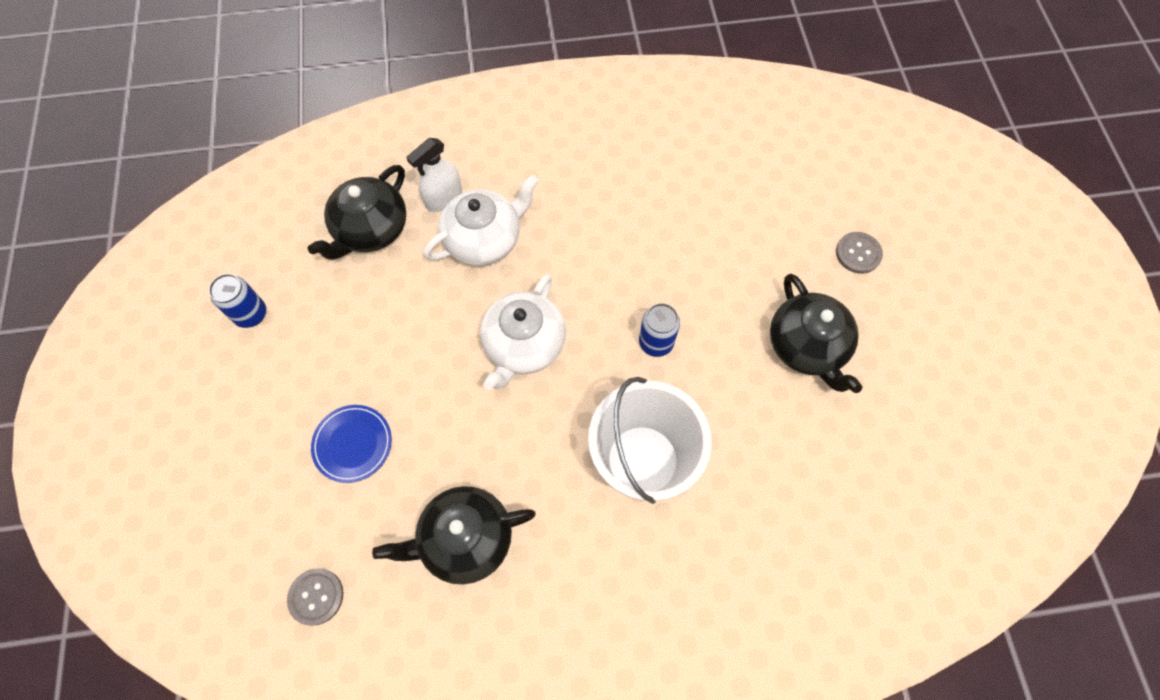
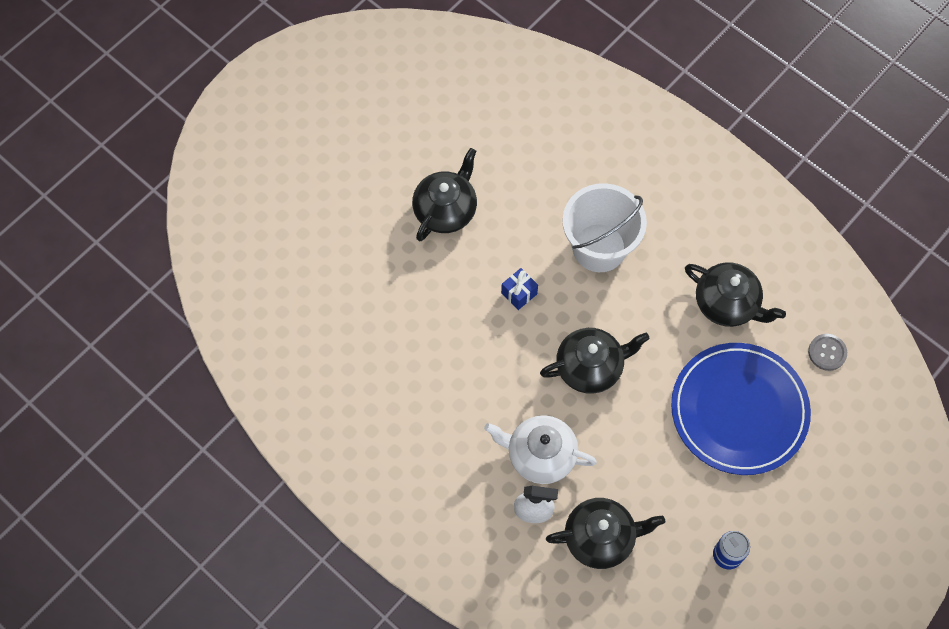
camera: 130 degrees left, 0 degrees up
(353, 444) = (739, 410): blue plate -> blue plate, size x2.24
(524, 345) = (590, 367): white teapot -> black teapot
(656, 342) = (519, 293): blue can -> blue gift
(858, 253) = (350, 221): grey button -> none

